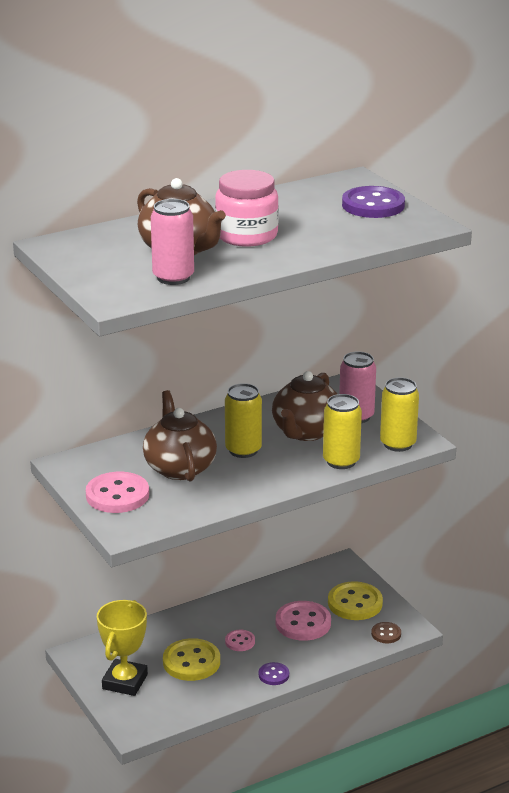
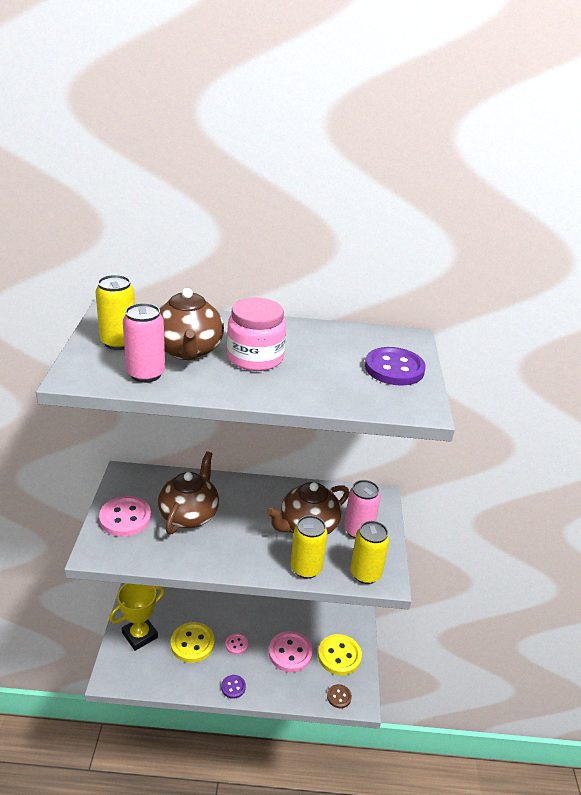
camera: 30 degrees right, 5 degrees up
(243, 450) = (247, 521): yellow can -> yellow can (118, 342)

